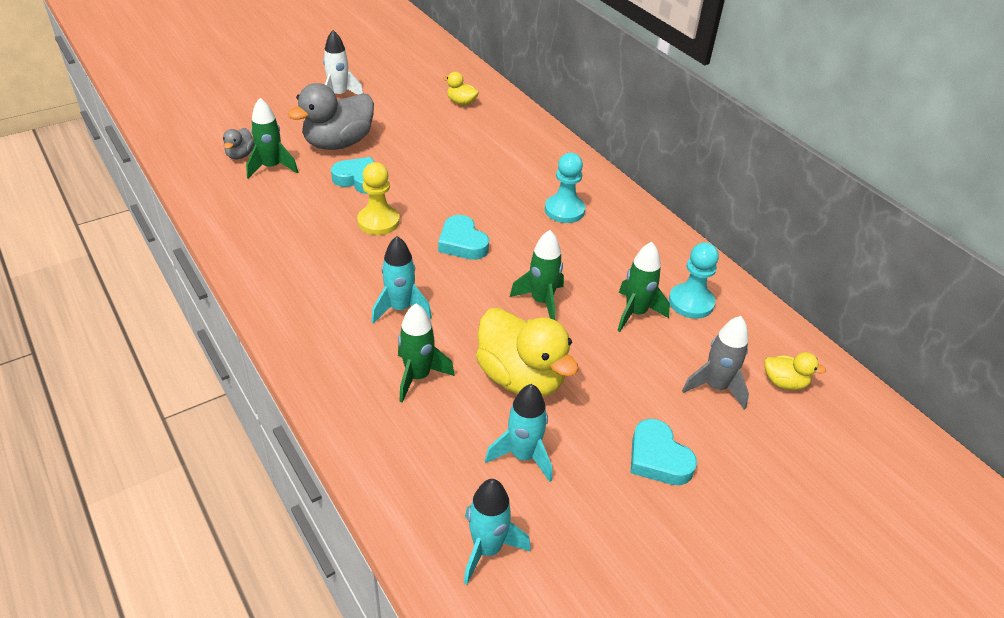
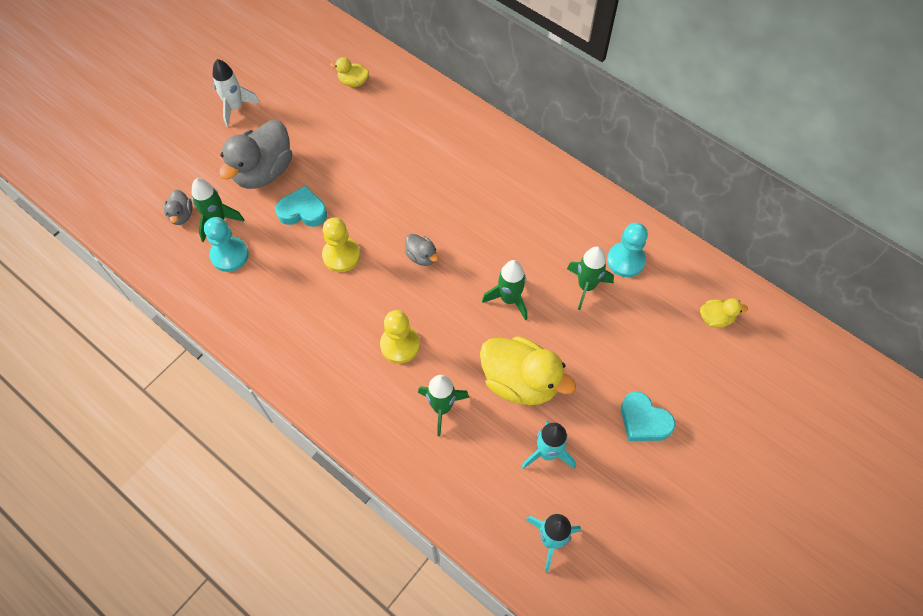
camera: 15 degrees left, 20 degrees up
(400, 309) = (400, 345): turquoise rocket -> yellow pawn
(462, 243) = (422, 256): turquoise heart -> grey duck
(564, 210) = (493, 190): turquoise pawn -> turquoise pawn (229, 255)
(716, 387) = (667, 340): grey rocket -> none

